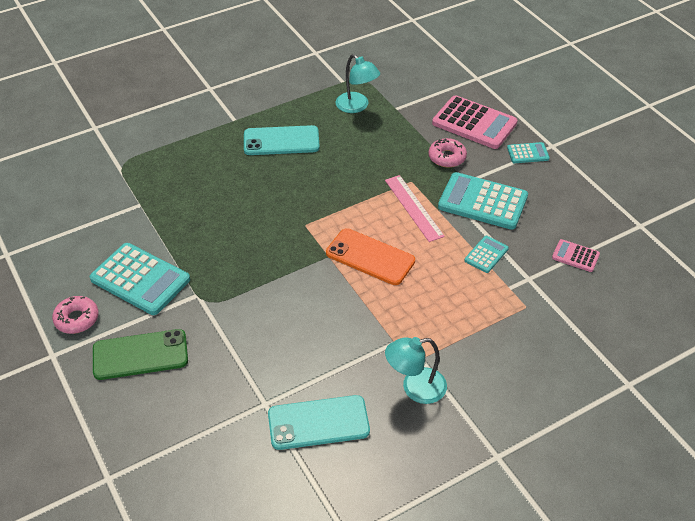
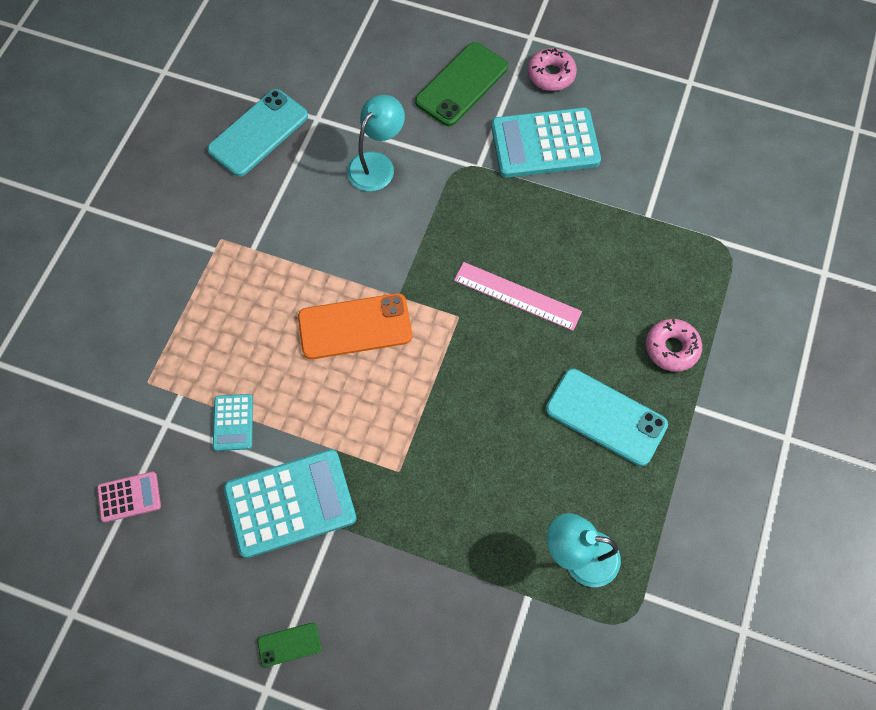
camera: 140 degrees right, 20 degrees up
(281, 141) = (606, 417): turquoise phone -> turquoise phone turned 75 degrees clockwise
(413, 208) = (363, 431): pink ruler -> pink ruler (517, 296)
(415, 388) = (199, 218): turquoise lamp -> turquoise lamp (377, 164)
(447, 157) = (388, 550): pink donut -> pink donut (671, 348)
(474, 123) = (401, 652): pink calculator -> none
(528, 153) = (289, 644): turquoise calculator -> green phone

